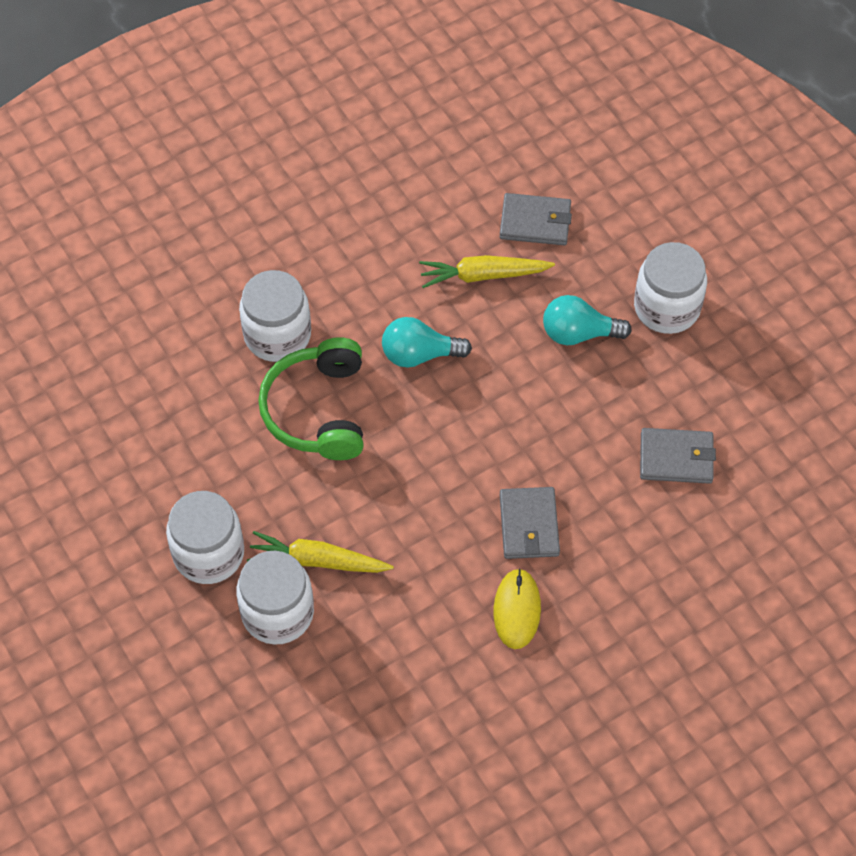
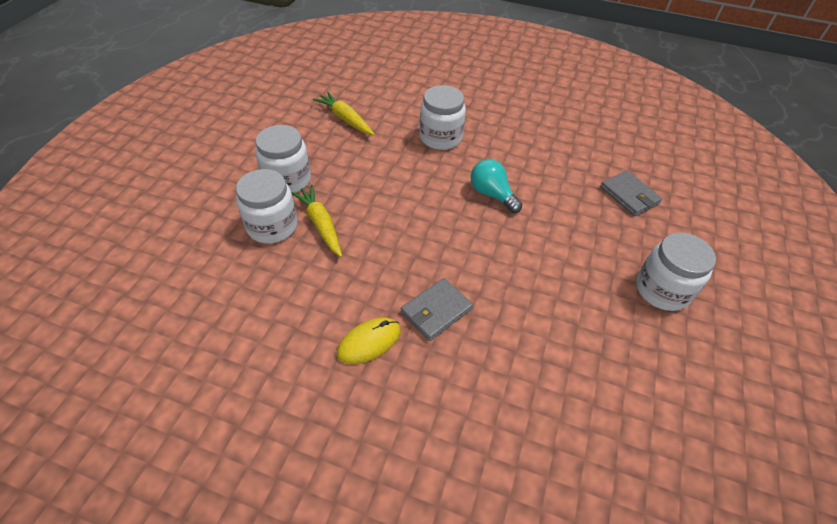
camera: 50 degrees right, 10 degrees down
(318, 410) = (414, 174): green headphones -> none
(483, 275) = (570, 193): yellow carrot -> yellow carrot (345, 119)
(578, 333) = (590, 256): turquoise light bulb -> none
(676, 458) = (569, 365): grey wallet -> none

